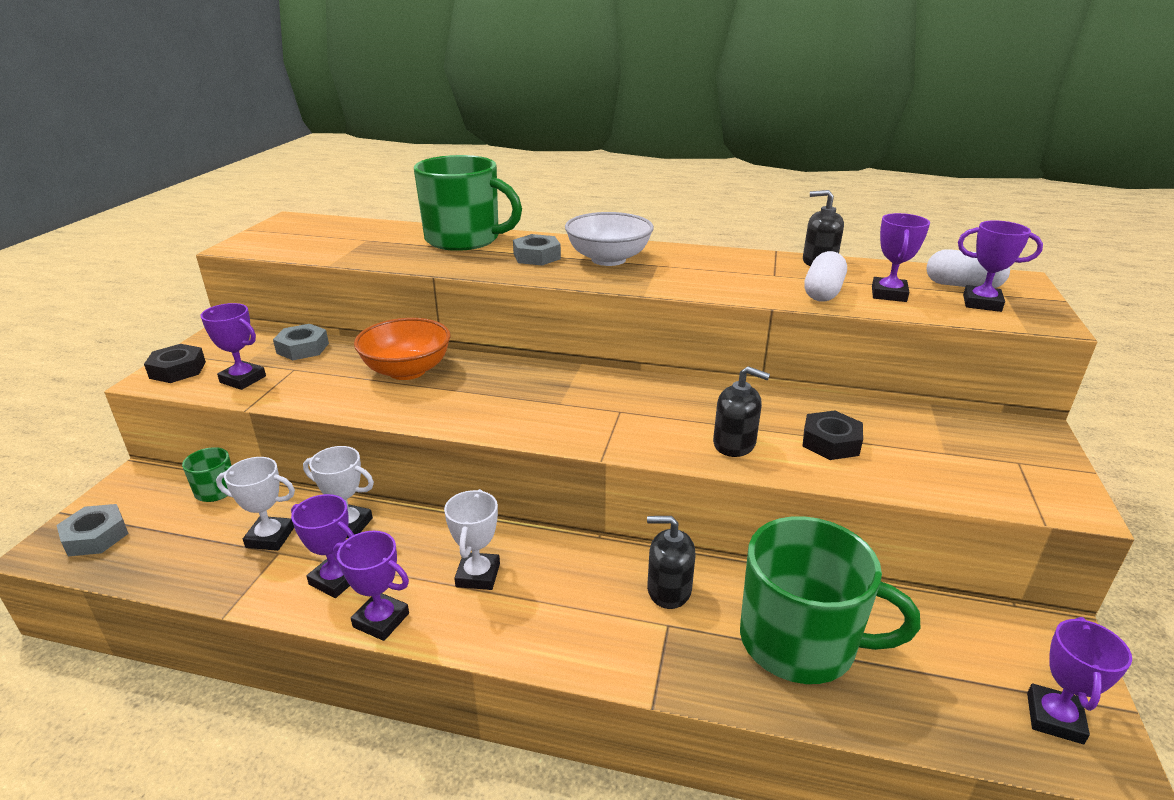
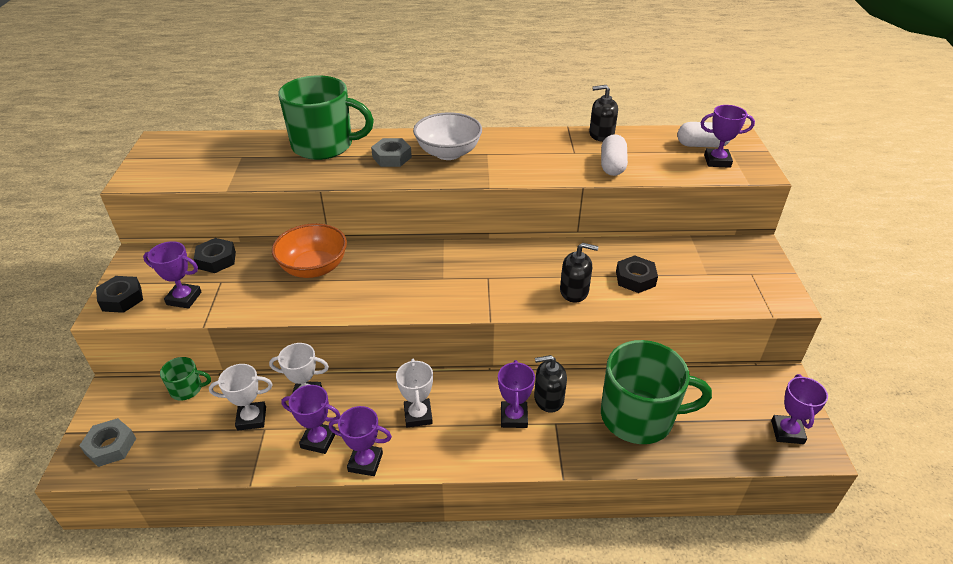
camera: 15 degrees left, 10 degrees up
(303, 348) = (216, 260): grey nut -> black nut
(888, 294) = (656, 161): purple trophy -> purple trophy (514, 417)

